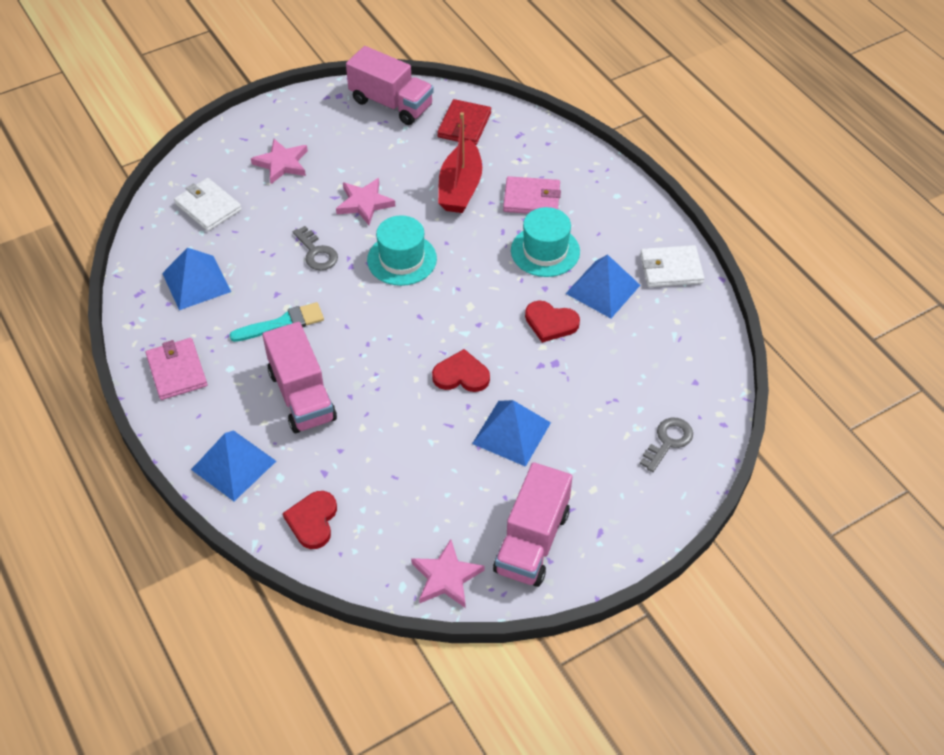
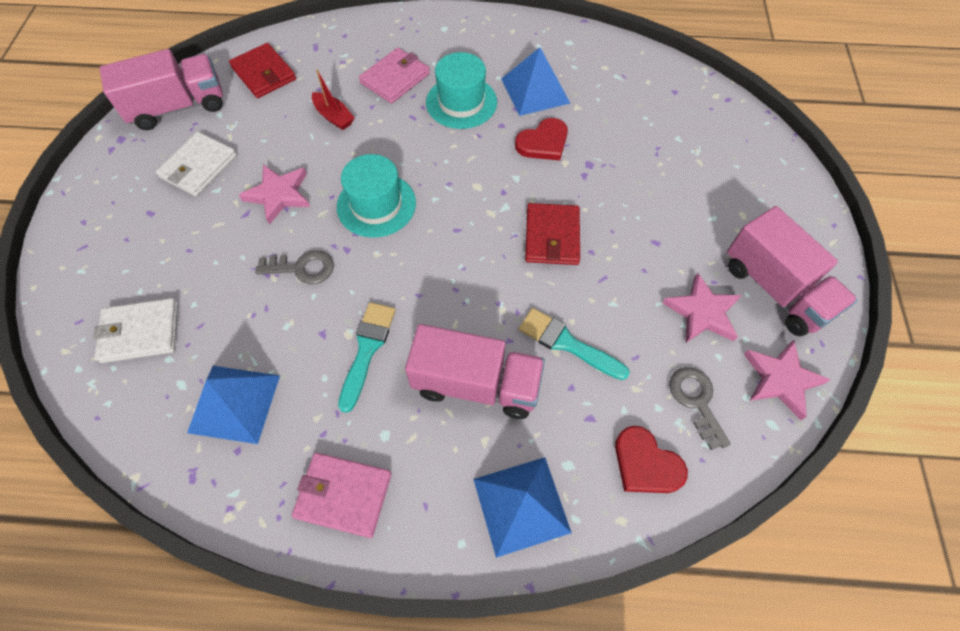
camera: 55 degrees left, 10 degrees up
(282, 163) = (154, 233): pink star -> pink star (702, 312)
(374, 430) = (567, 343): none -> turquoise brush
(460, 188) = (334, 117): red boat -> red boat, size x0.55
(461, 375) = (552, 236): red heart -> red wallet
(511, 433) = (645, 237): blue pyramid -> none
(668, 441) = (724, 140): grey key -> grey key (696, 401)
(671, 269) = (549, 41): white wallet -> white wallet (199, 167)

